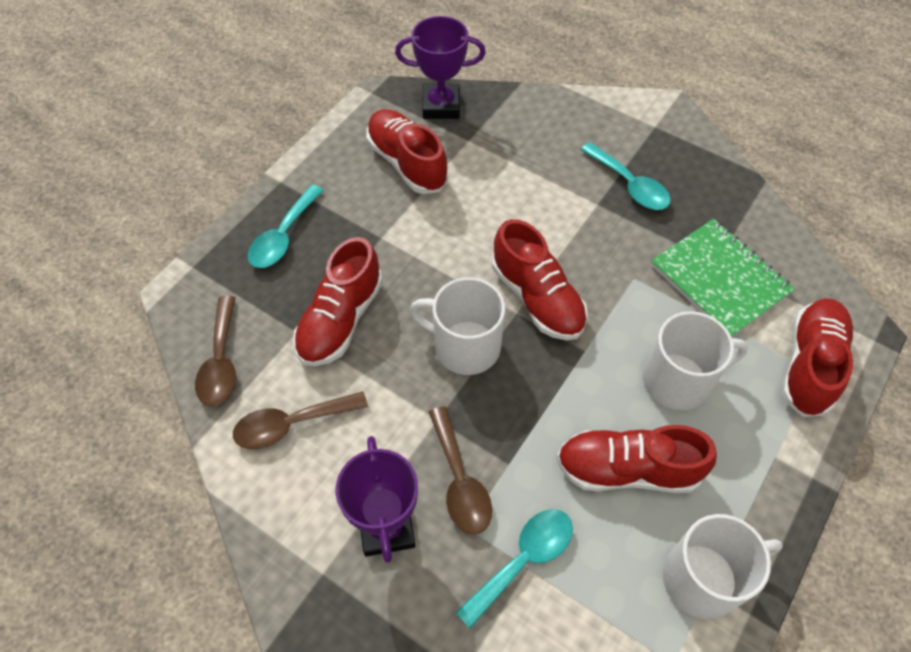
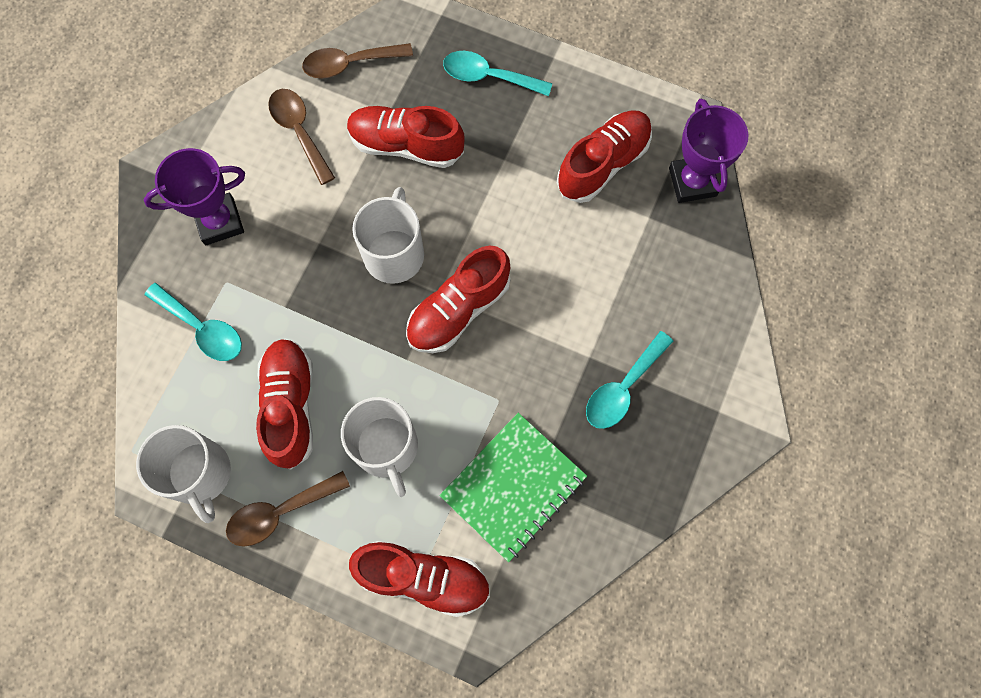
camera: 80 degrees right, 15 degrees up
(460, 481) = (264, 270): brown spoon -> brown spoon (280, 512)

